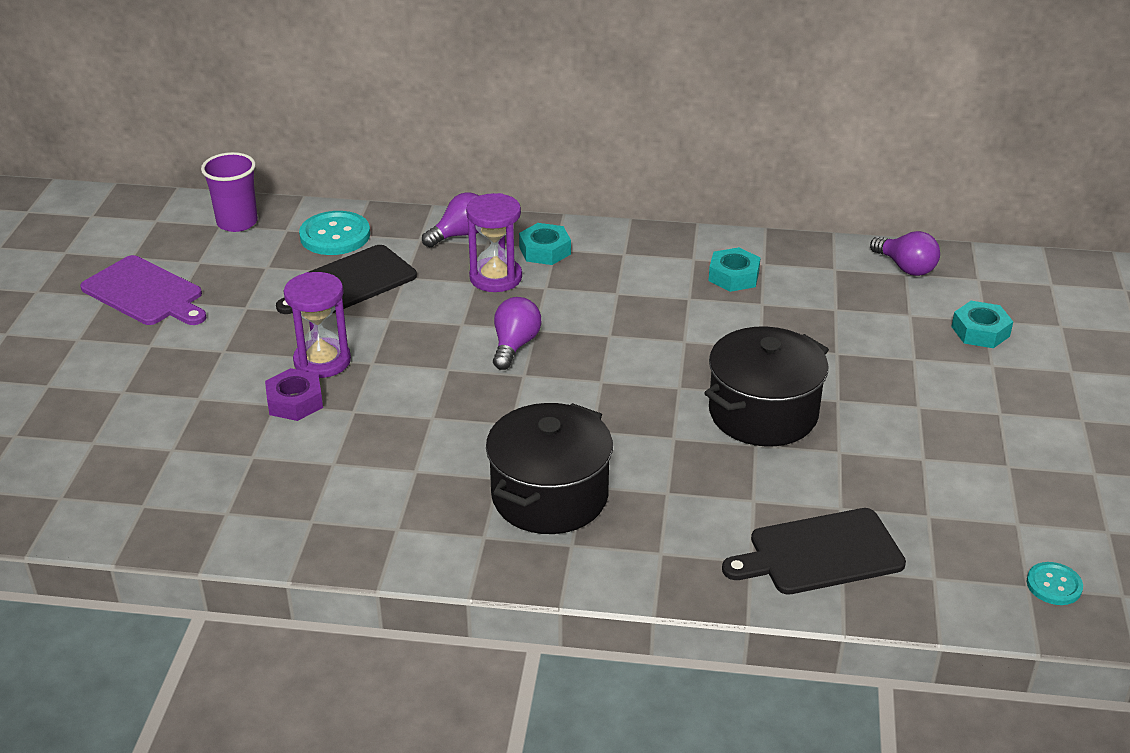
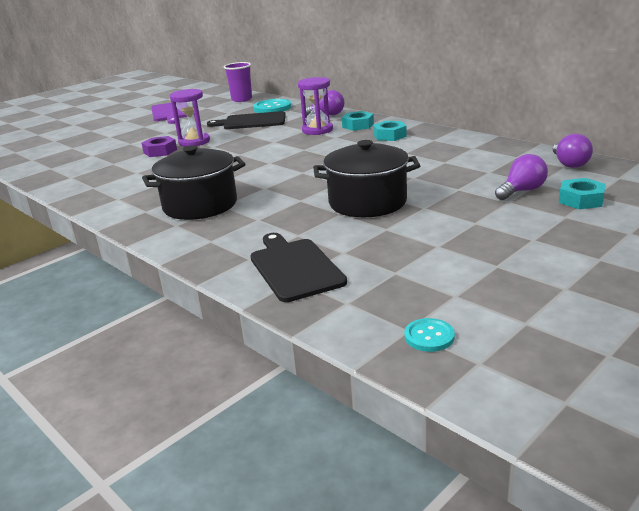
camera: 40 degrees right, 10 degrees down
(515, 345) = (284, 152): purple light bulb -> purple light bulb (522, 191)
(733, 276) = (445, 149): turquoise nut -> turquoise nut (389, 135)
(820, 553) = (295, 267): black cutting board -> black cutting board turned 45 degrees clockwise

